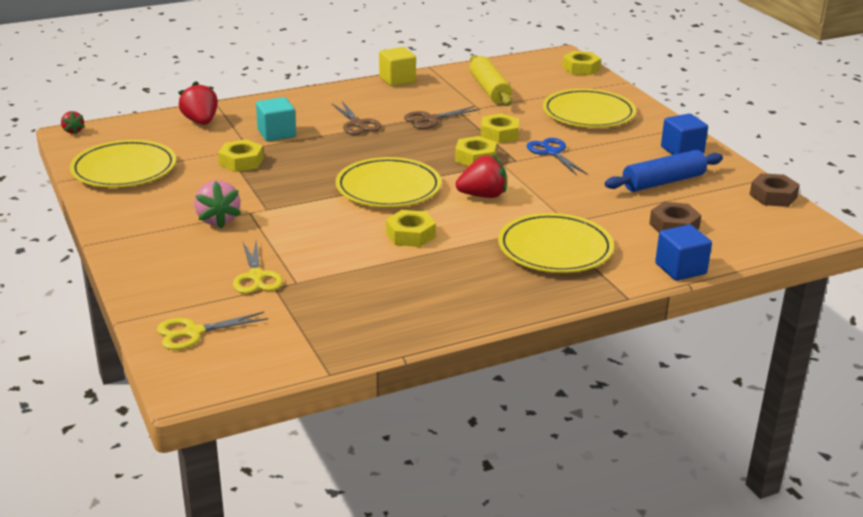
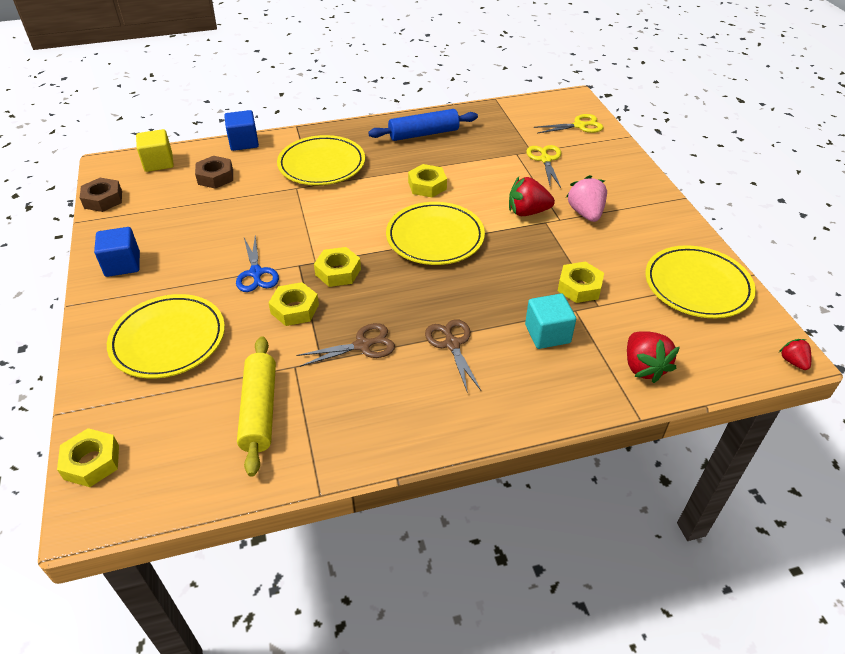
camera: 170 degrees left, 15 degrees up
(397, 80) = (380, 454): yellow cube -> yellow cube (158, 163)
(483, 196) = (352, 221): red strawberry -> red strawberry (527, 212)
(663, 182) = (181, 223): blue rolling pin -> blue rolling pin (424, 134)

